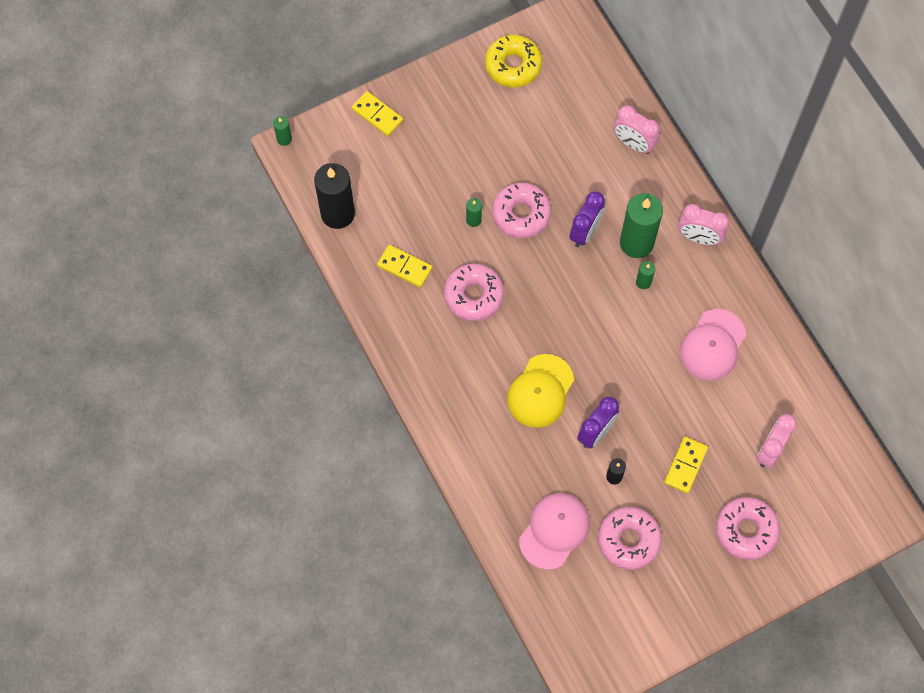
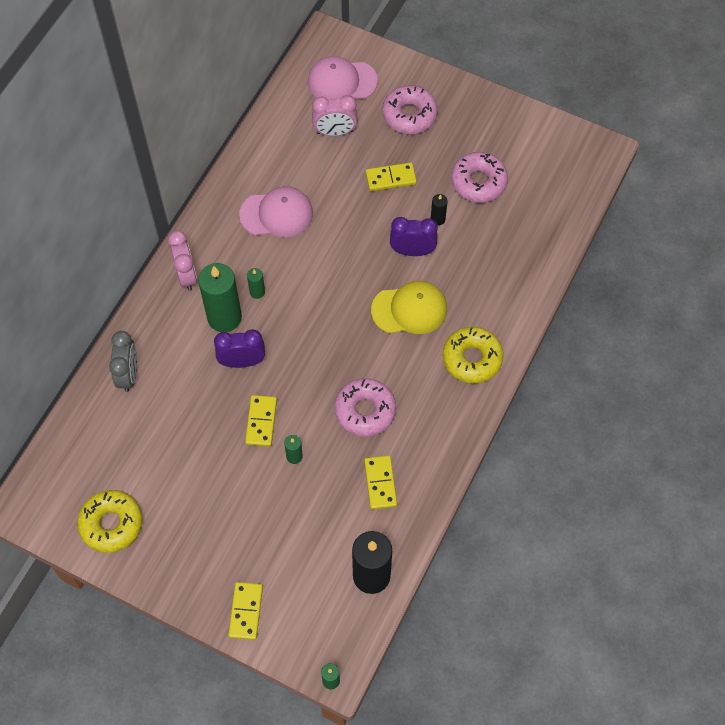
camera: 125 degrees left, 5 degrees down
(458, 409) = (472, 359): none -> yellow donut
(521, 214) = (261, 422): pink donut -> yellow domino
(554, 531) = (512, 233): pink cap -> pink cap (342, 81)
(633, 144) = (128, 374): pink clock -> grey clock

